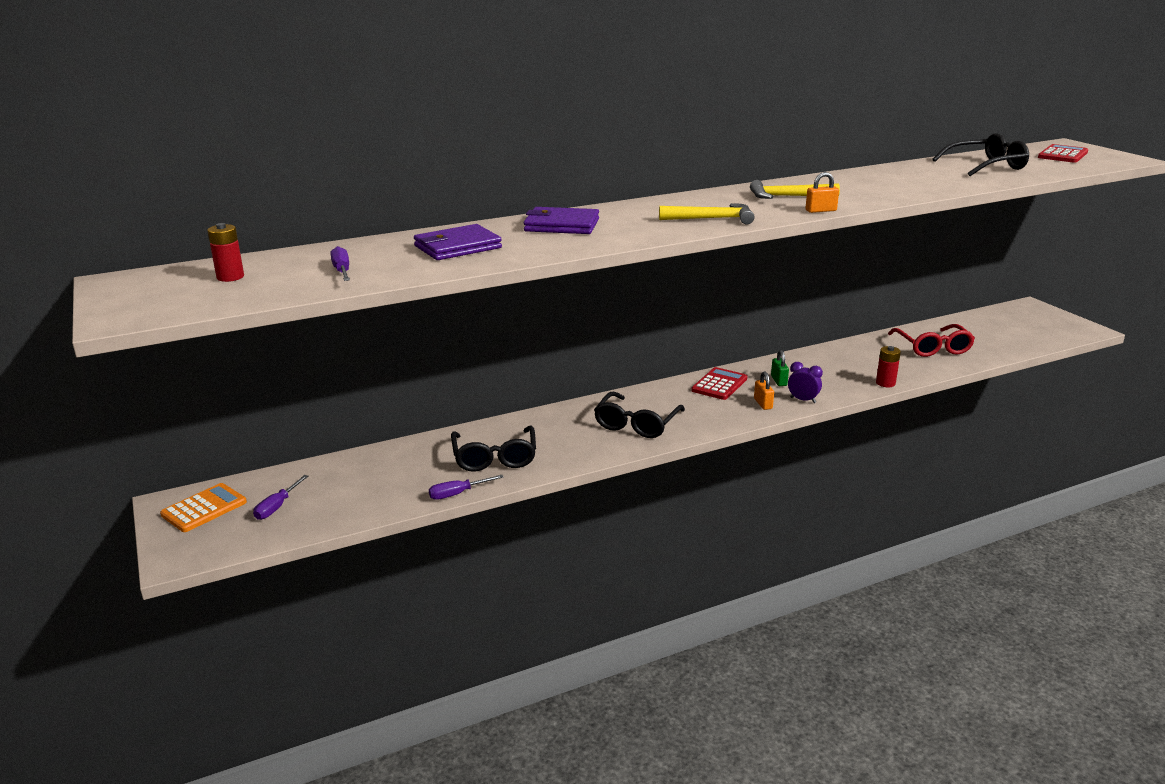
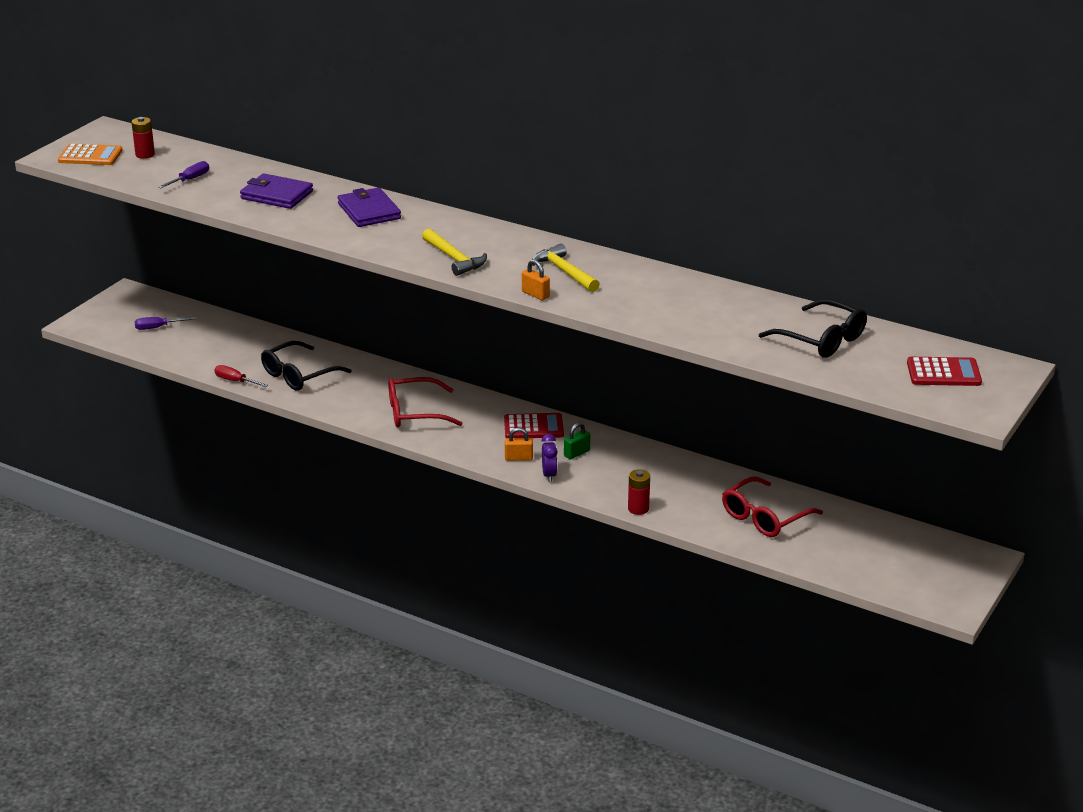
camera: 55 degrees right, 5 degrees up
(204, 508) = (133, 306): orange calculator -> orange calculator (90, 156)
(457, 494) = (235, 381): purple screwdriver -> red screwdriver
(637, 423) = (415, 413): black glasses -> red glasses
(763, 404) = (518, 458): orange padlock -> orange padlock turned 45 degrees clockwise

